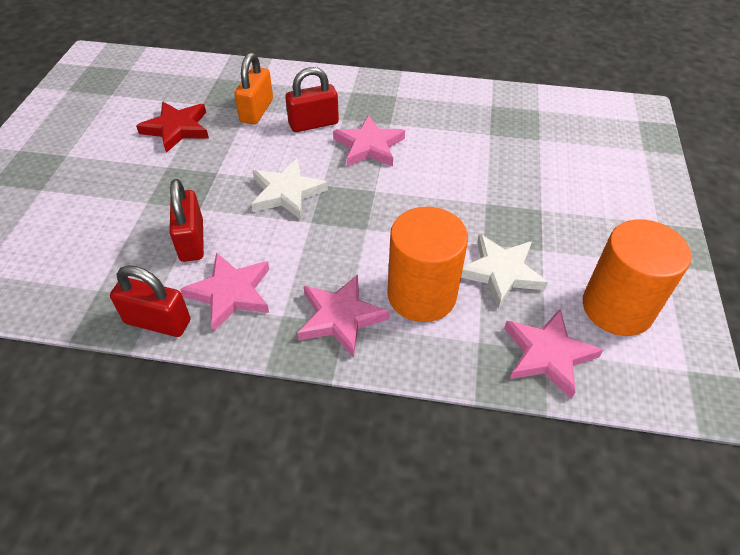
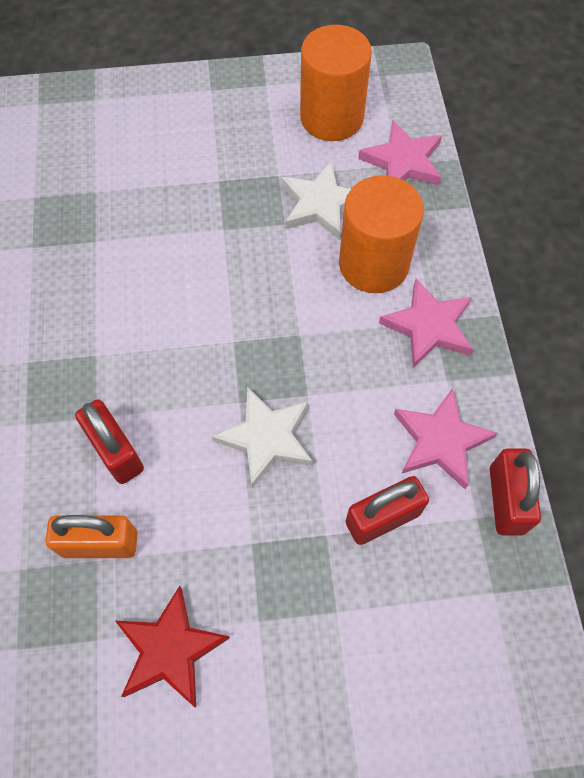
camera: 105 degrees left, 15 degrees up
(369, 146) = (150, 368): pink star -> none

